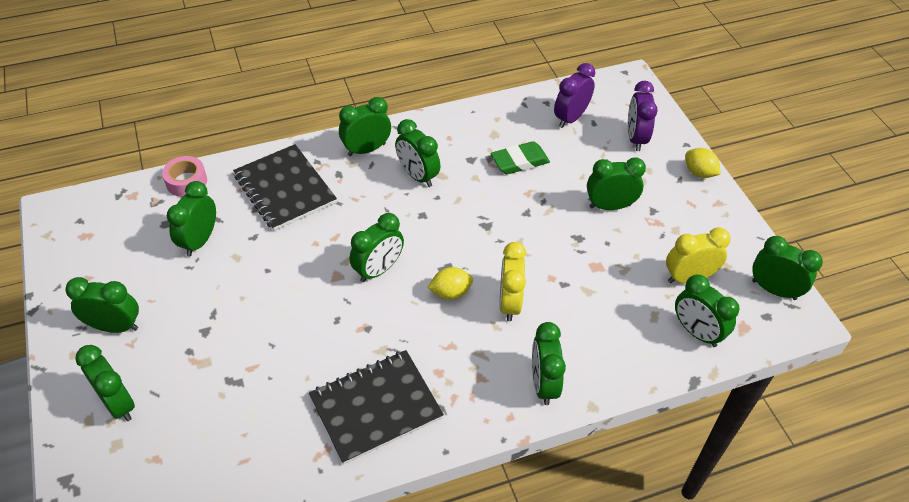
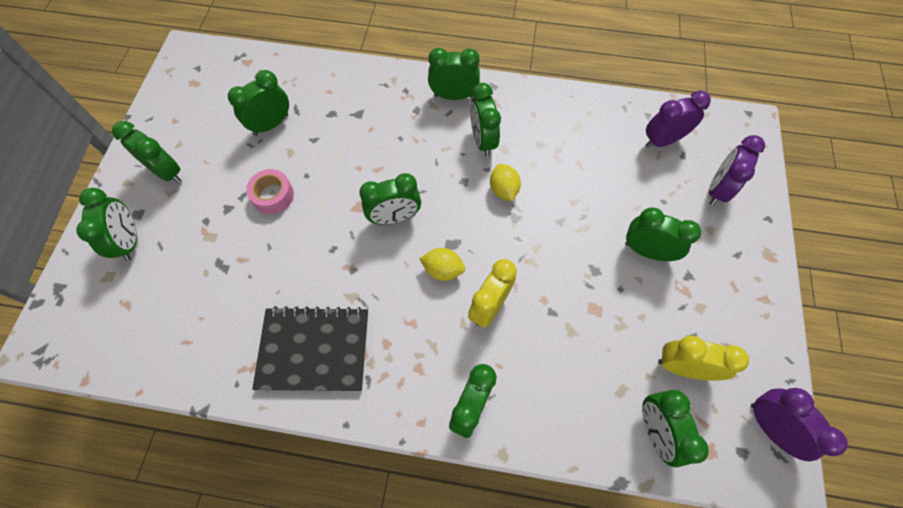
camera: 30 degrees right, 15 degrees up
(186, 181) = (293, 66): pink tape -> pink tape (273, 195)
(285, 189) = (364, 106): black notebook -> none
(520, 161) = (585, 166): green eraser -> none
(699, 173) = (764, 256): yellow lemon -> yellow lemon (503, 190)
(774, 290) = (769, 427): green clock -> purple clock

